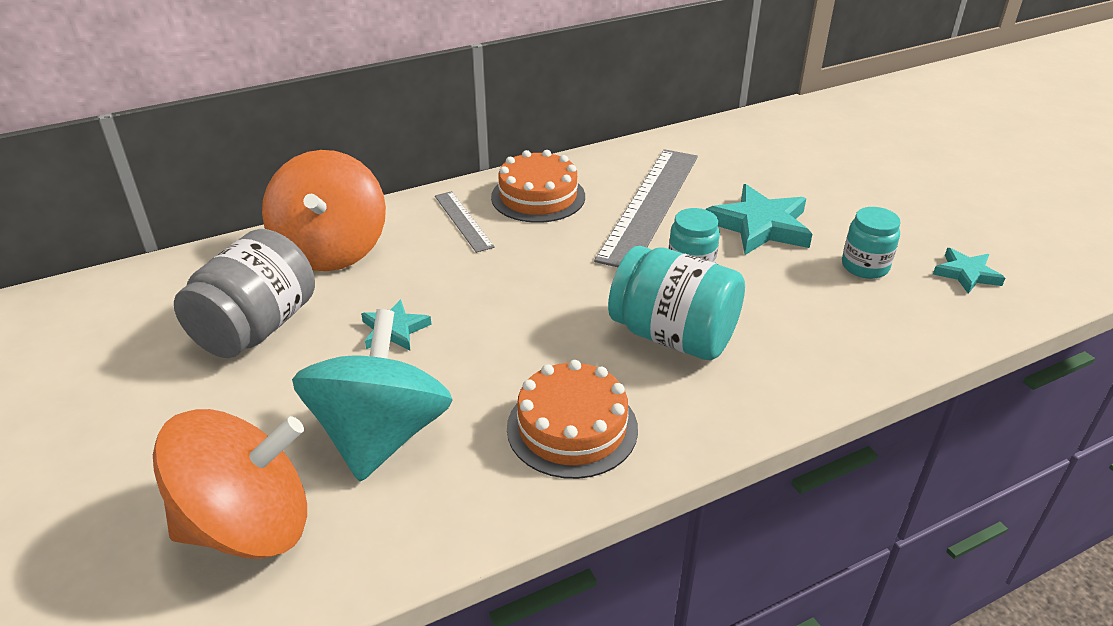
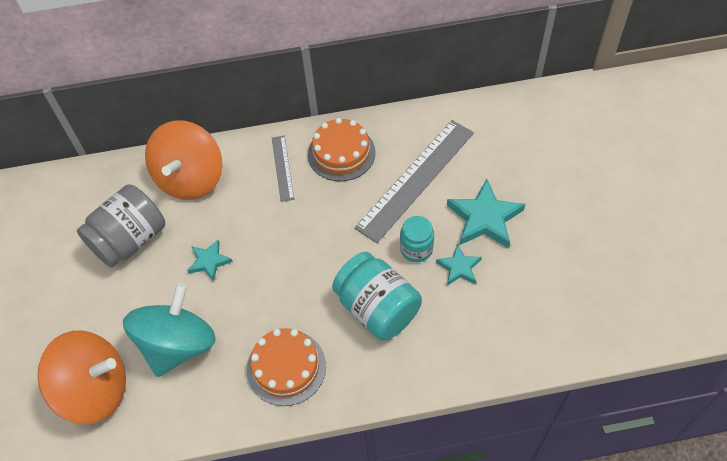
camera: 20 degrees right, 20 degrees up
(865, 266) = (538, 275): turquoise jar -> none
(966, 274) = (607, 300): turquoise star -> turquoise star (459, 267)

